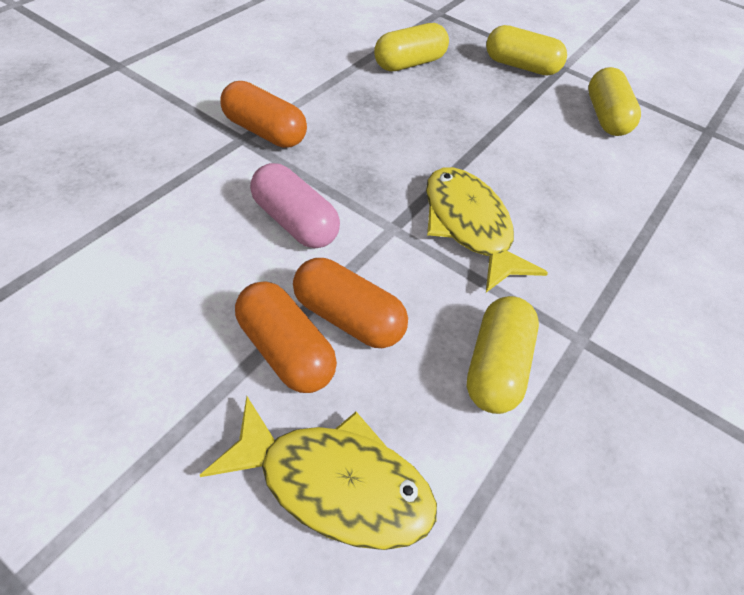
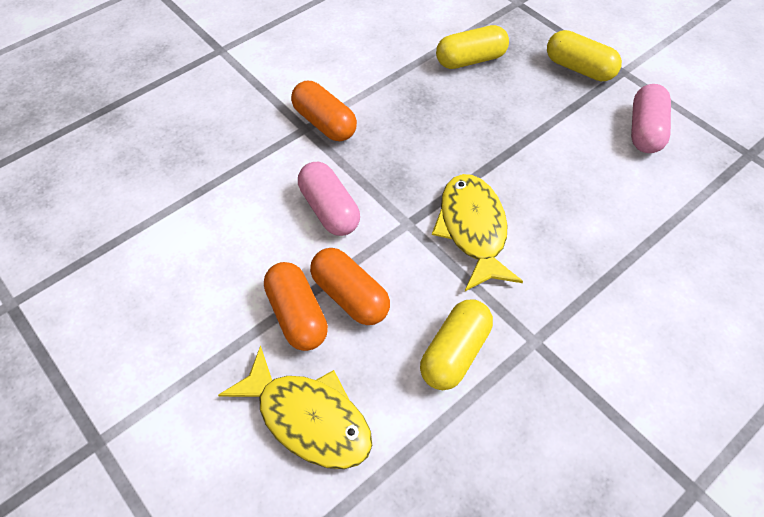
camera: 20 degrees right, 5 degrees up
(605, 117) = (645, 130): yellow capsule -> pink capsule

